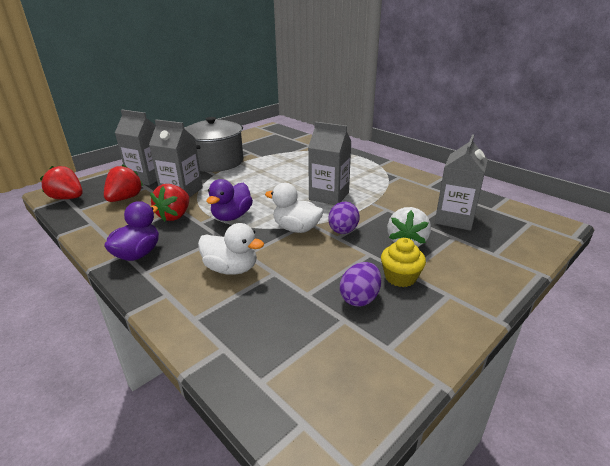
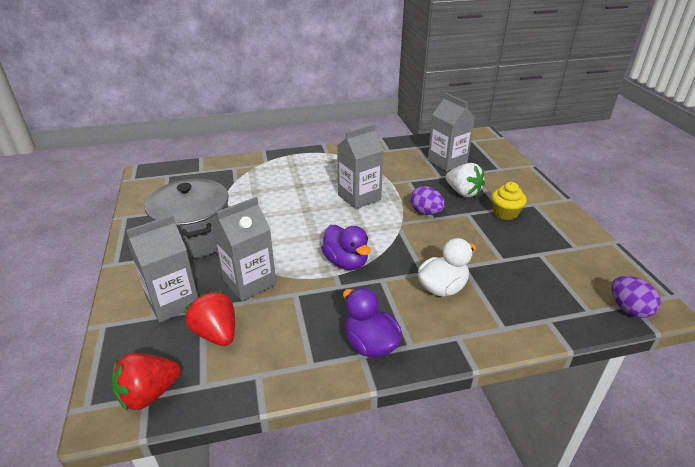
camera: 60 degrees left, 5 degrees up
(175, 216) = (307, 300): red strawberry -> none
(296, 228) = (402, 233): white duck -> none
(360, 298) = (520, 238): purple egg -> purple egg (629, 309)

